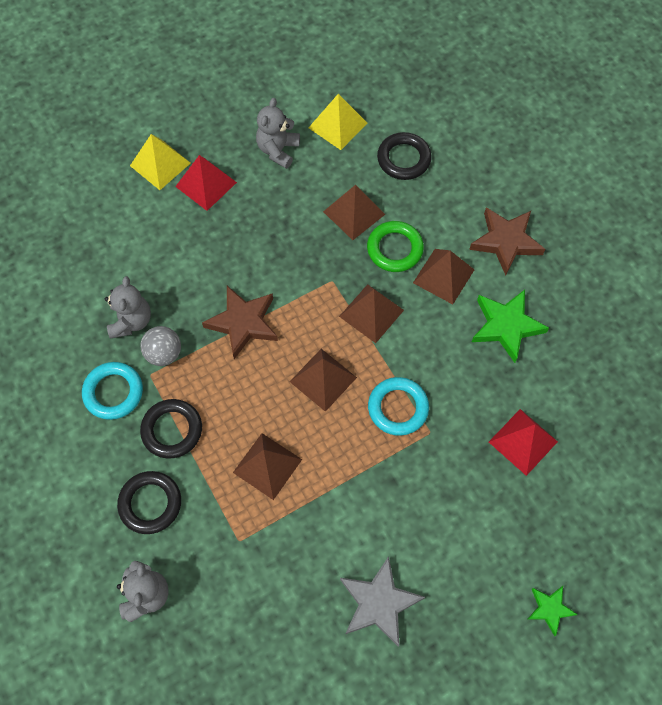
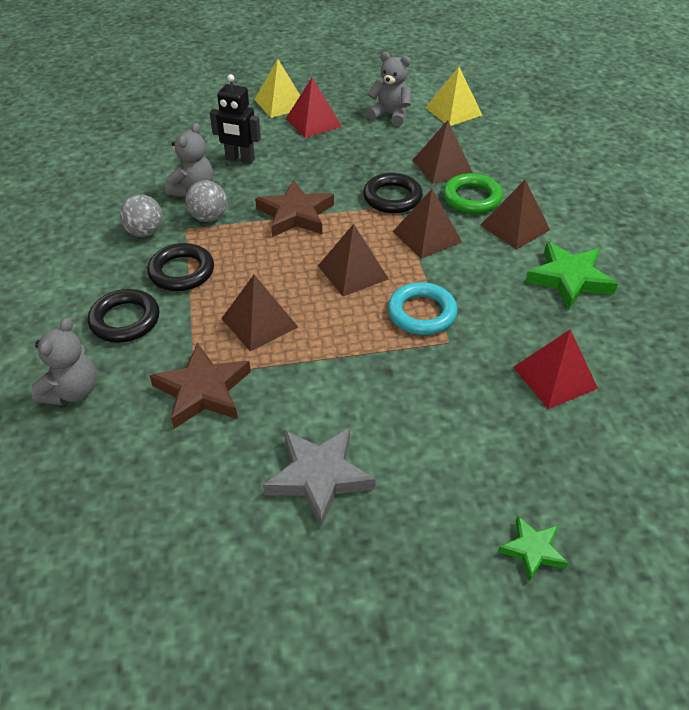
camera: 20 degrees right, 20 degrees down
(113, 392) = (145, 232): turquoise ring -> grey ball
(157, 263) = (240, 159): none -> black robot
(278, 150) = (390, 115): grey teddy bear -> grey teddy bear turned 75 degrees clockwise
(403, 159) = (507, 143): black ring -> black ring (392, 197)
(506, 242) = (592, 218): brown star -> brown star (202, 391)

